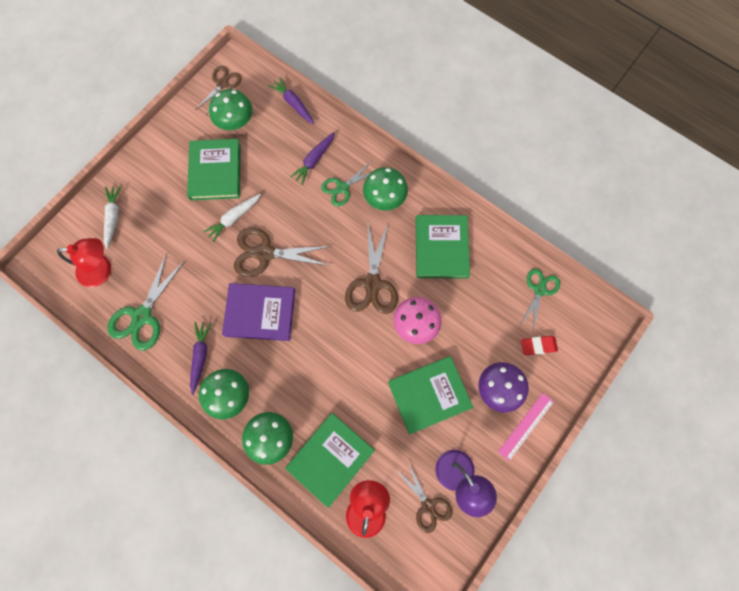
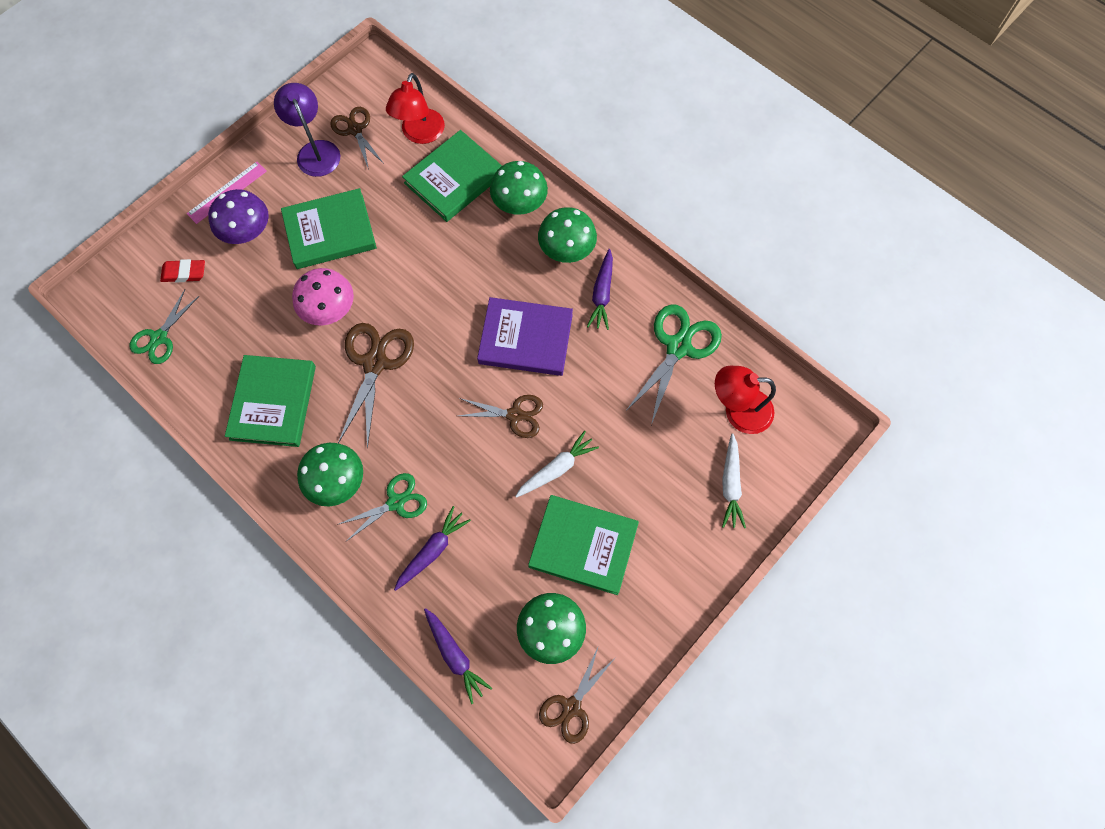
camera: 175 degrees left, 5 degrees down
(215, 171) = (583, 545): green book -> green book turned 75 degrees counterclockwise
(265, 253) = (515, 415): brown scissors -> brown scissors, size x0.64

